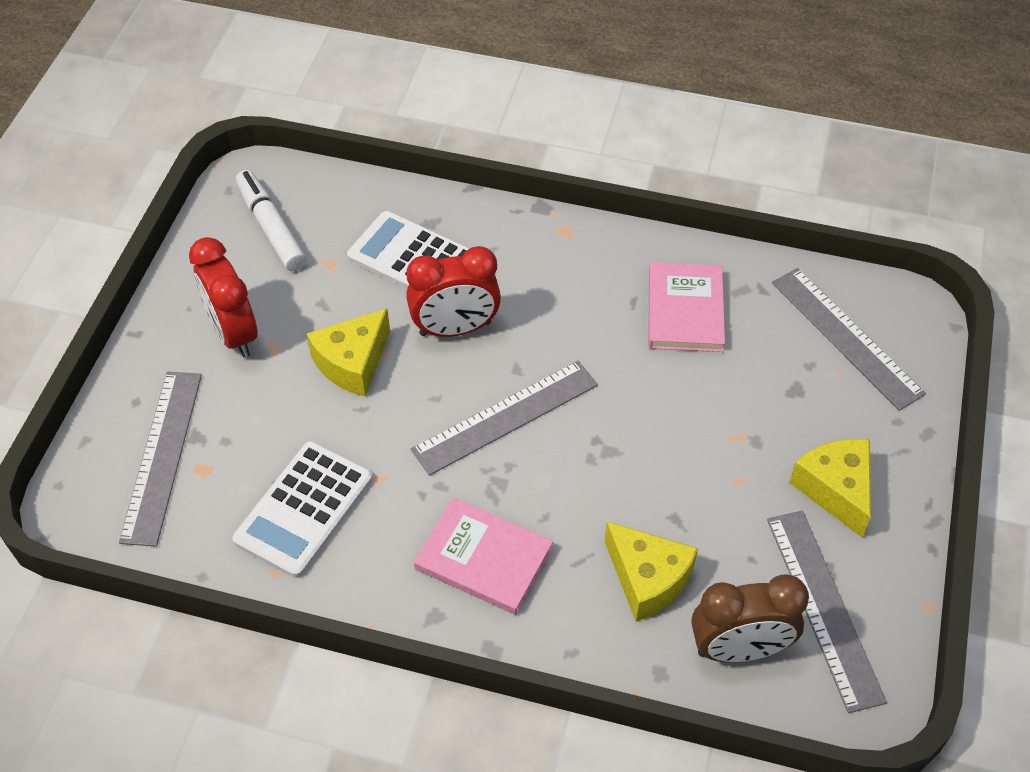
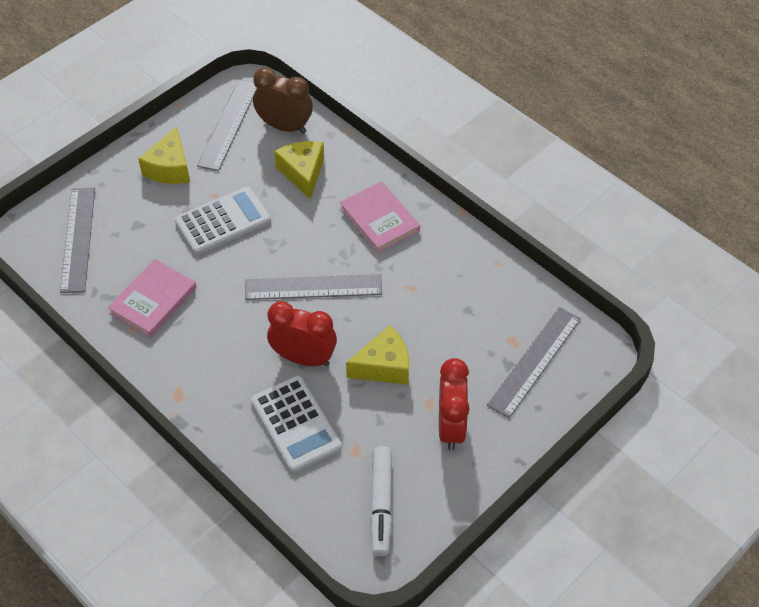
camera: 150 degrees left, 0 degrees up
(304, 509) = (463, 289): white calculator -> white calculator (223, 221)

